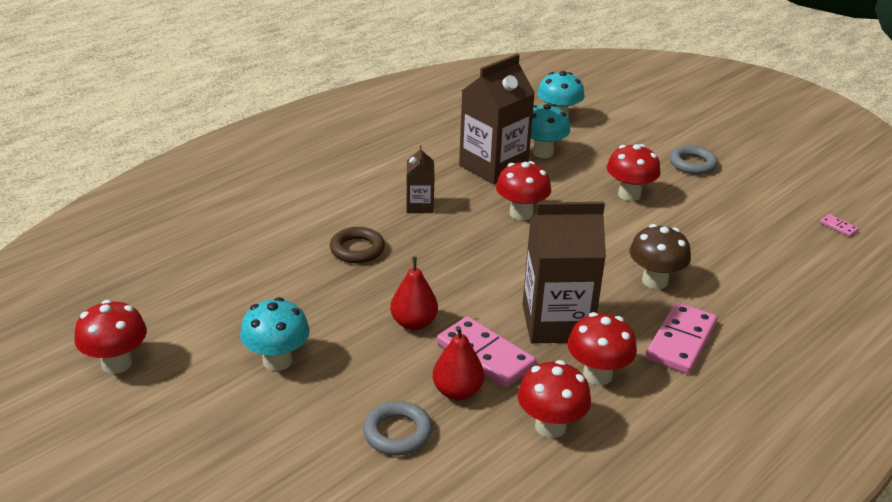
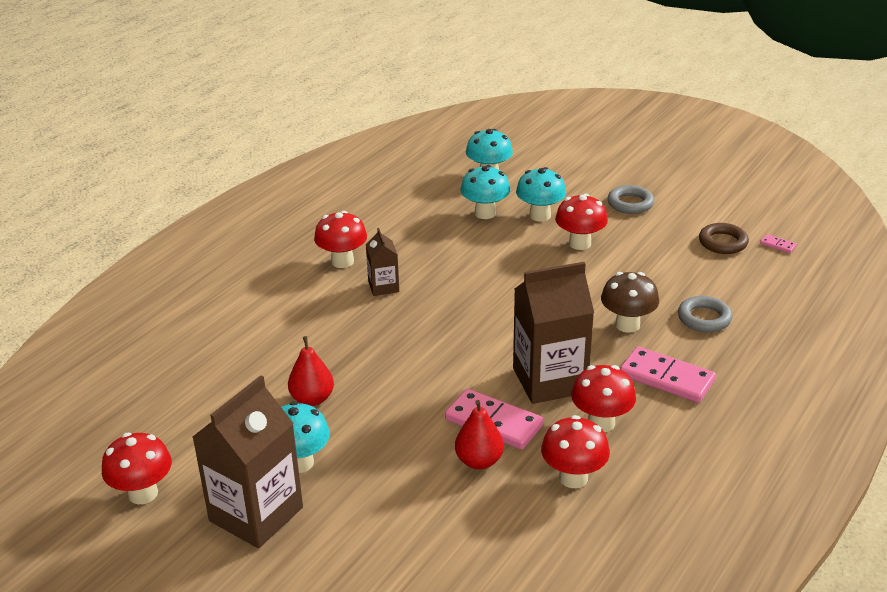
camera: 10 degrees left, 0 degrees up
(357, 249) = (338, 340): brown ring -> brown ring (723, 242)
(397, 433) = (437, 509): grey ring -> grey ring (704, 318)
(414, 323) = (417, 404): red pear -> red pear (312, 399)
(493, 166) = (442, 235): brown carton -> brown carton (256, 514)
(521, 213) = (483, 279): red mushroom -> red mushroom (342, 261)
(597, 162) = (540, 215): none -> turquoise mushroom
(681, 341) = (667, 378): pink domino -> pink domino turned 75 degrees counterclockwise

